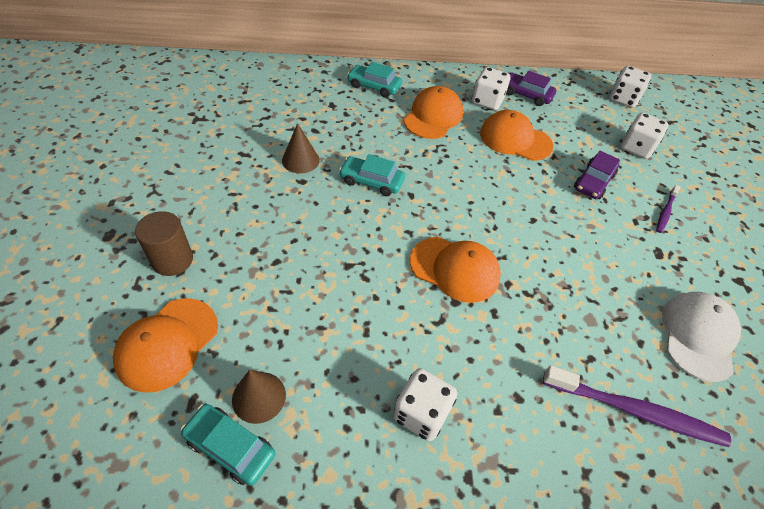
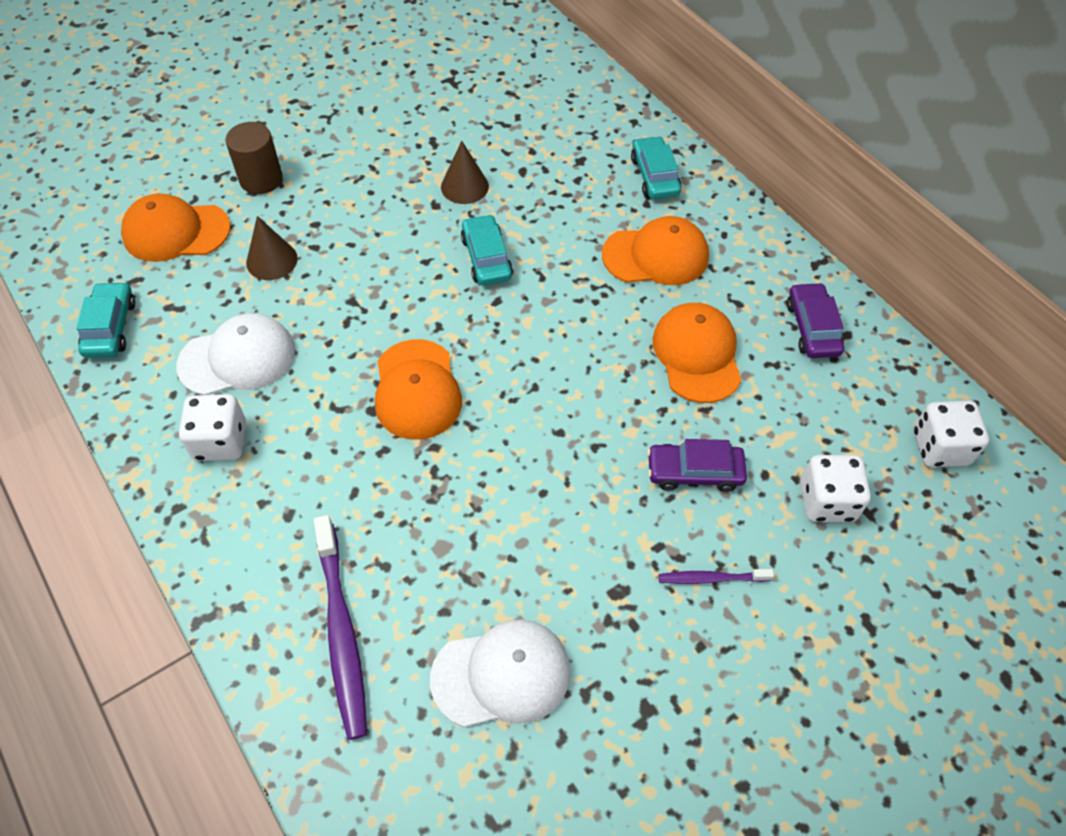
camera: 60 degrees right, 5 degrees up
(259, 397) = (165, 319): brown cone -> brown cone (271, 260)
(345, 362) = (237, 358): none -> white cap
(487, 101) = (748, 293): white dice -> none

